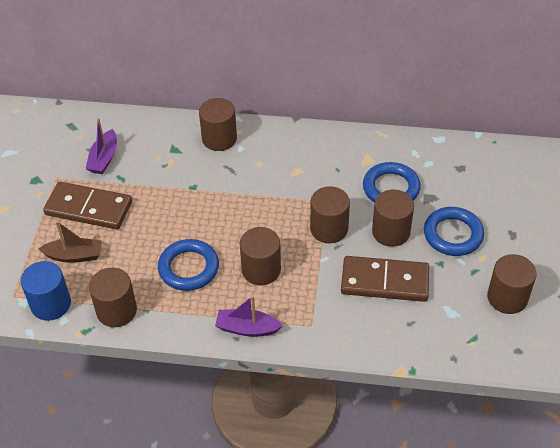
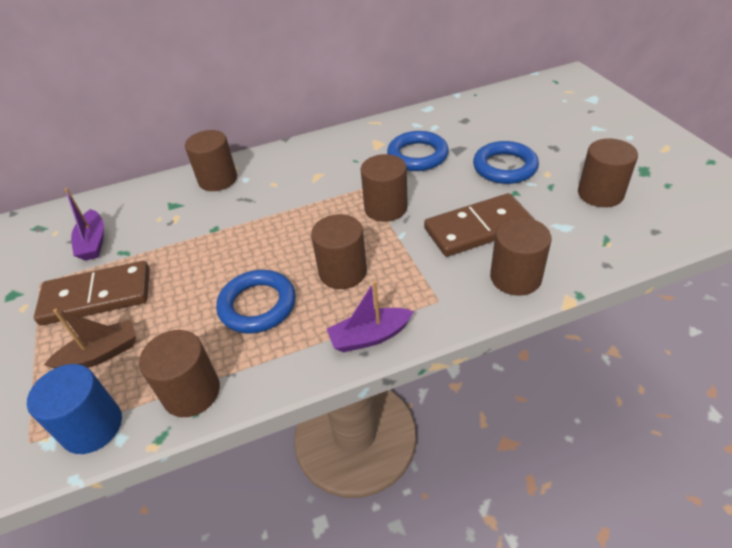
camera: 25 degrees left, 5 degrees down
(391, 232) = (447, 187): brown cylinder -> brown cylinder (515, 277)

